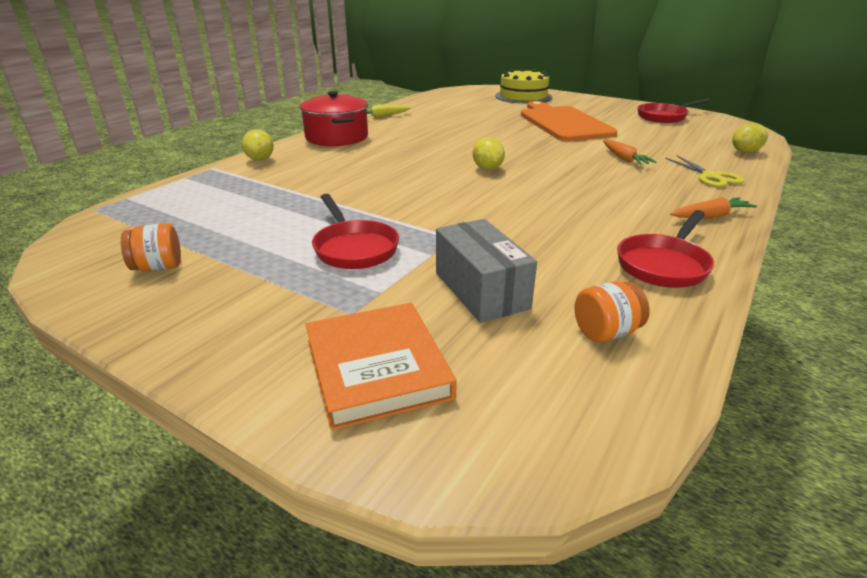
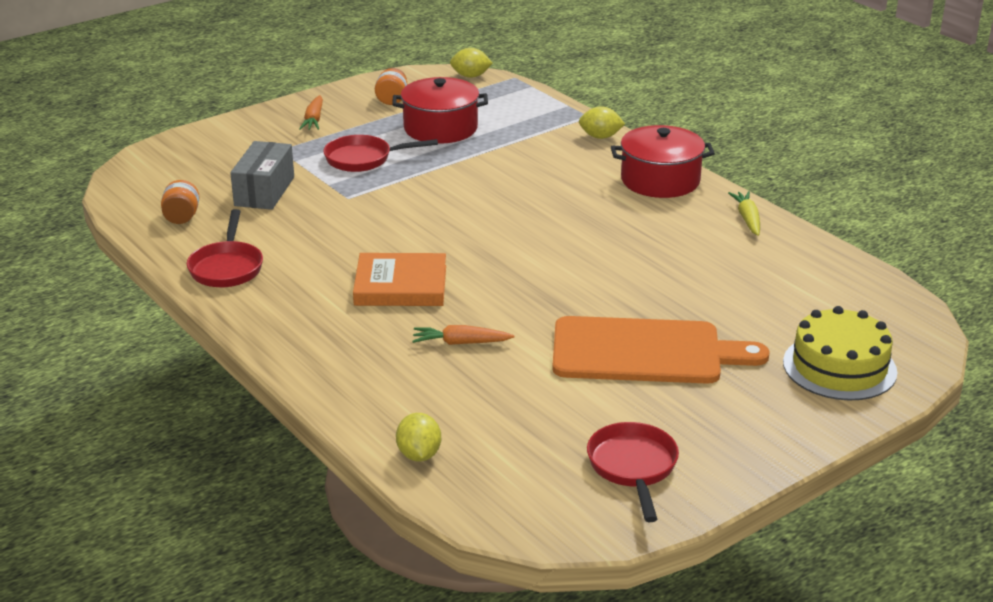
camera: 110 degrees right, 0 degrees up
(253, 223) = (440, 128): none -> red pot
(377, 368) = (222, 150): orange book -> orange book (400, 285)
(481, 290) = (264, 191): grey box -> grey box turned 75 degrees counterclockwise
(487, 168) = (490, 246): yellow lemon -> yellow lemon (470, 76)
(664, 264) = (227, 267): red pan -> red pan turned 150 degrees counterclockwise
(710, 216) = (276, 327): orange carrot -> orange carrot (314, 120)
(711, 177) = (361, 378): yellow scissors -> none

